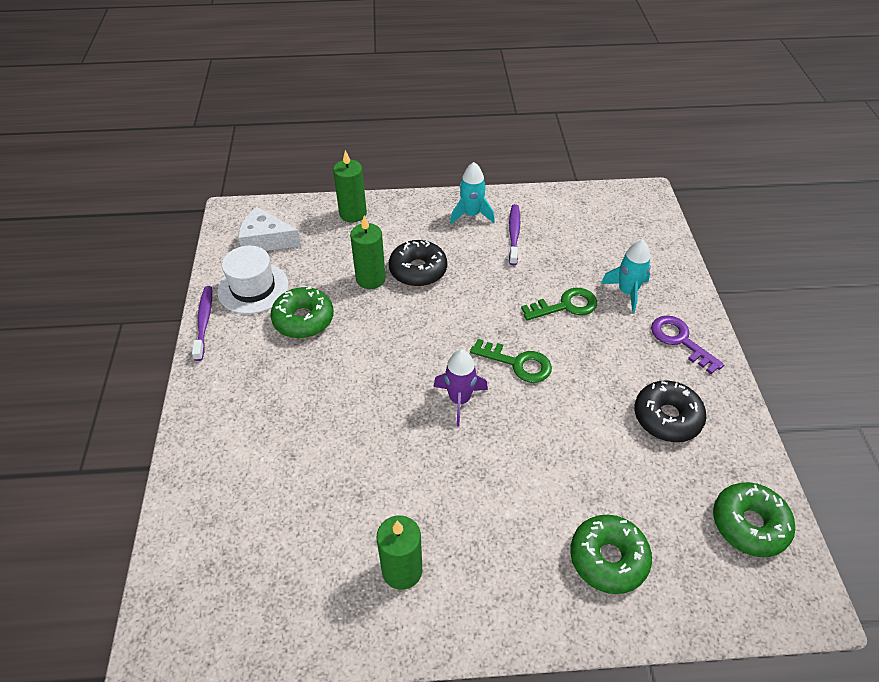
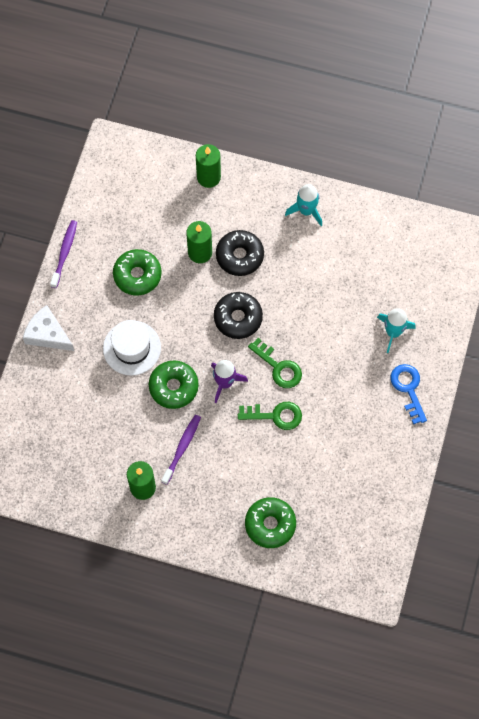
camera: 20 degrees right, 20 degrees up
(253, 288) = (108, 231): white hat -> white hat (132, 348)
(266, 240) = (130, 184): white cheese -> white cheese (48, 334)
(514, 234) = (332, 244): purple toothbrush -> purple toothbrush (182, 448)
(565, 306) = (338, 329): green key -> green key (275, 415)
(667, 417) = (362, 446): black donut -> black donut (238, 318)
(680, 341) = (408, 389): purple key -> blue key
(749, 524) = (370, 535): green donut -> green donut (173, 387)

